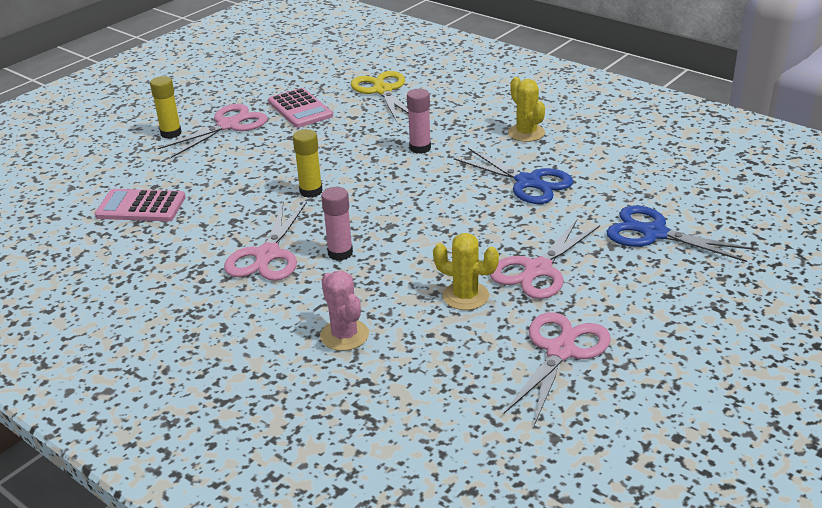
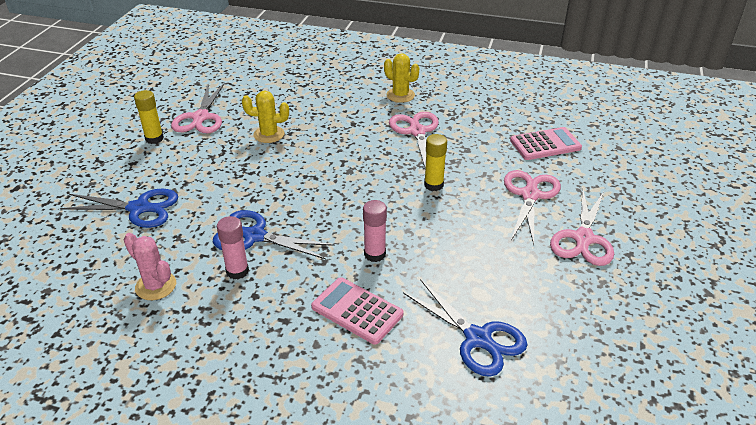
camera: 155 degrees right, 5 degrees up
(171, 133) = (622, 216): yellow glue stick -> yellow glue stick (154, 138)
(300, 109) = (540, 281): pink calculator -> pink calculator (357, 311)
(340, 253) = (369, 143): pink glue stick -> pink glue stick (237, 271)
(344, 335) = (329, 100): pink cactus -> pink cactus (156, 286)
(383, 90) = (477, 338): yellow scissors -> blue scissors
(526, 133) = (276, 303): yellow cactus -> yellow cactus (400, 95)
(538, 269) = (226, 161): pink scissors -> pink scissors (530, 195)

